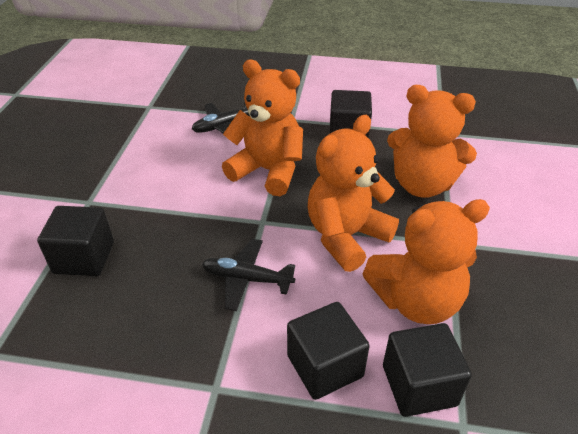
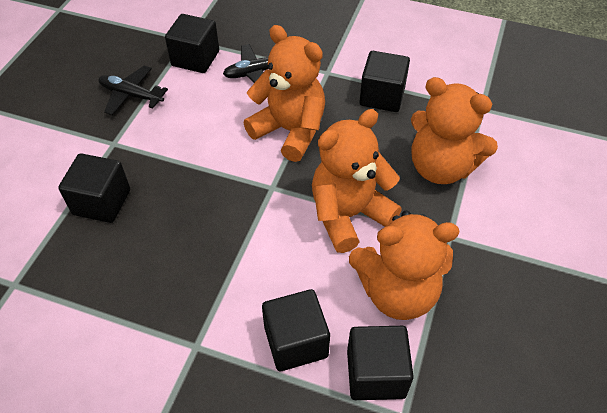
camera: 10 degrees right, 10 degrees up
(160, 121) = (195, 58): none -> black cube
(247, 279) = (244, 246): black plane -> black plane (131, 95)

